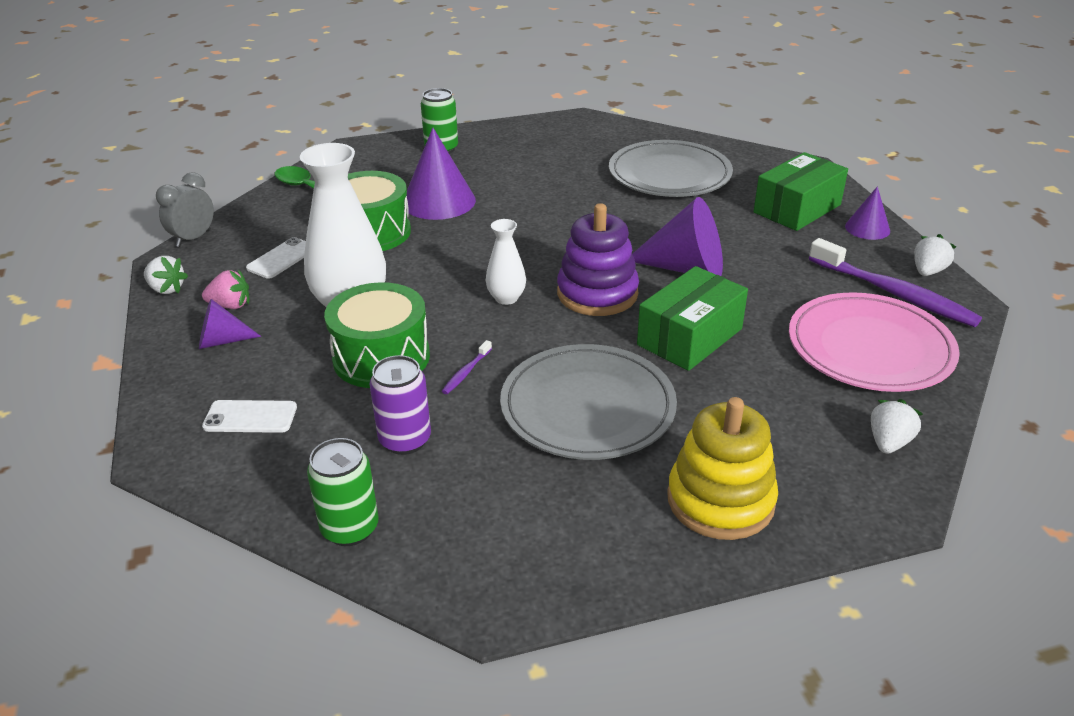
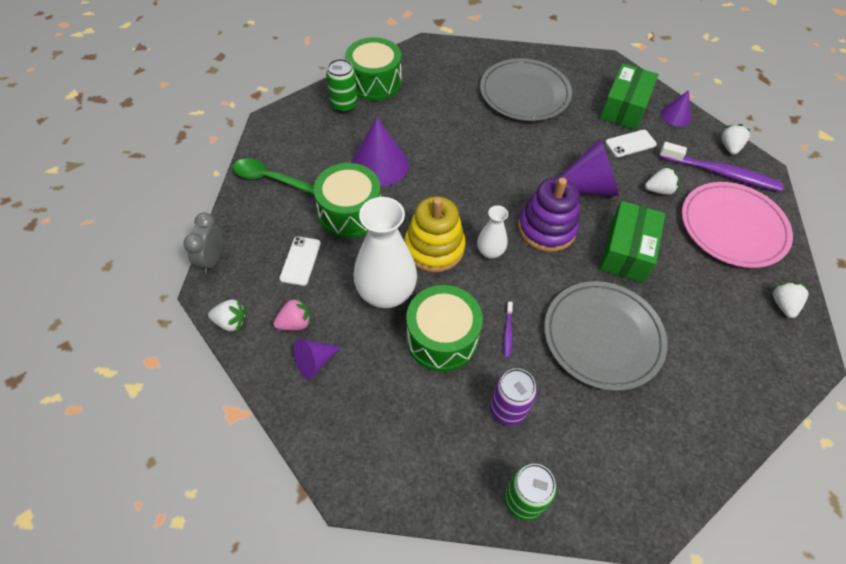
camera: 25 degrees left, 20 degrees up
(250, 417) = (389, 428): white phone -> white phone (630, 143)
(492, 137) = (374, 82): none -> green drum
(720, 500) = (721, 387): yellow stacking toy -> yellow stacking toy (434, 248)
(785, 291) = (659, 190): none -> white strawberry

